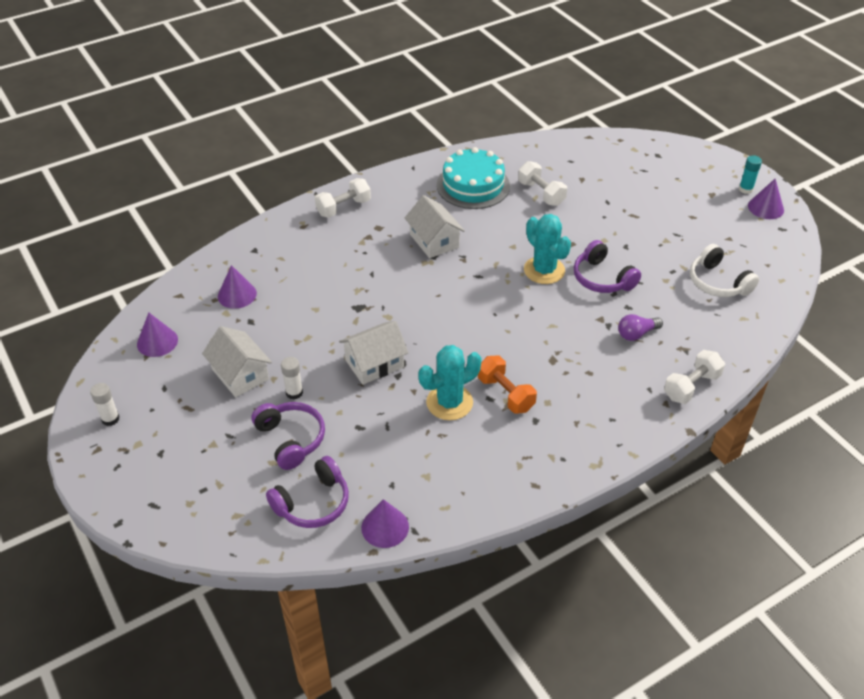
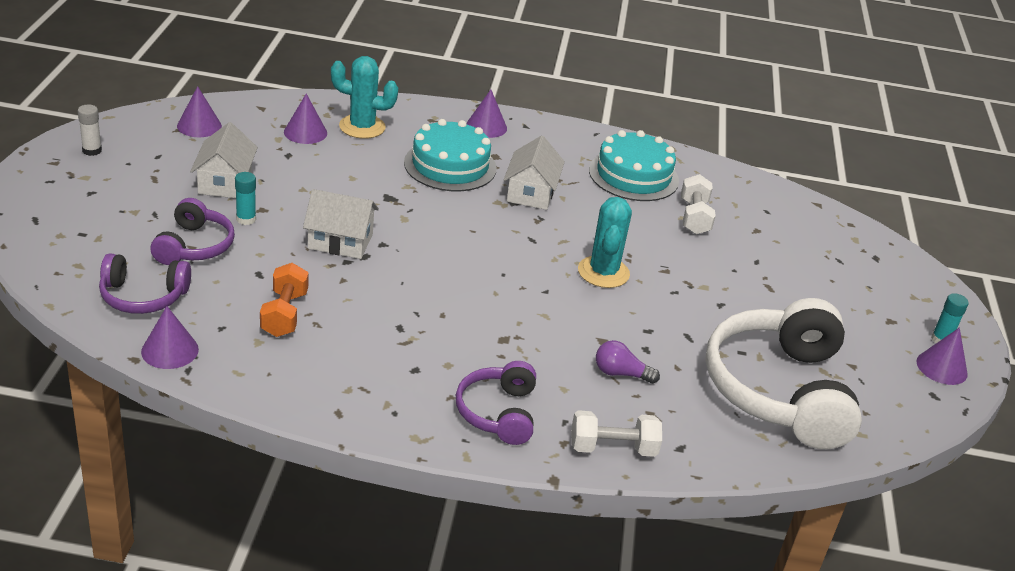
camera: 35 degrees right, 10 degrees down
(294, 392) = (246, 219): white glue stick -> turquoise glue stick
(343, 207) = (486, 126): white dumbbell -> purple cone
(362, 255) = (450, 165): none -> turquoise cake
(449, 402) = (359, 307): turquoise cactus -> turquoise cactus (362, 127)
(505, 394) = (419, 334): orange dumbbell -> orange dumbbell (284, 314)
(602, 278) = (654, 312): purple headphones -> purple headphones (498, 413)
(718, 282) = (779, 391): white headphones -> white headphones, size x1.93

